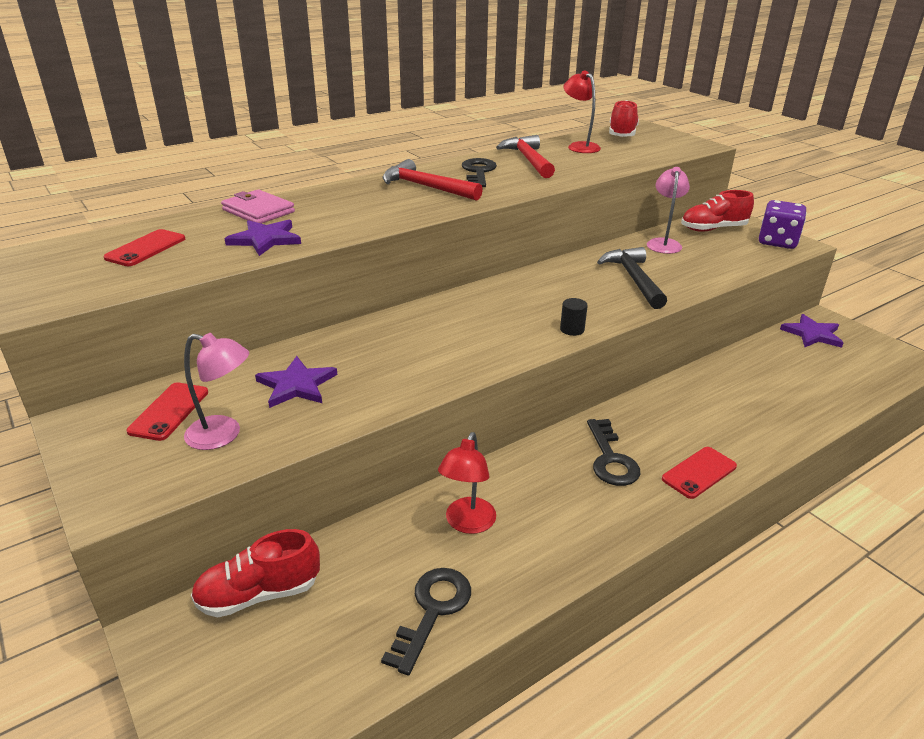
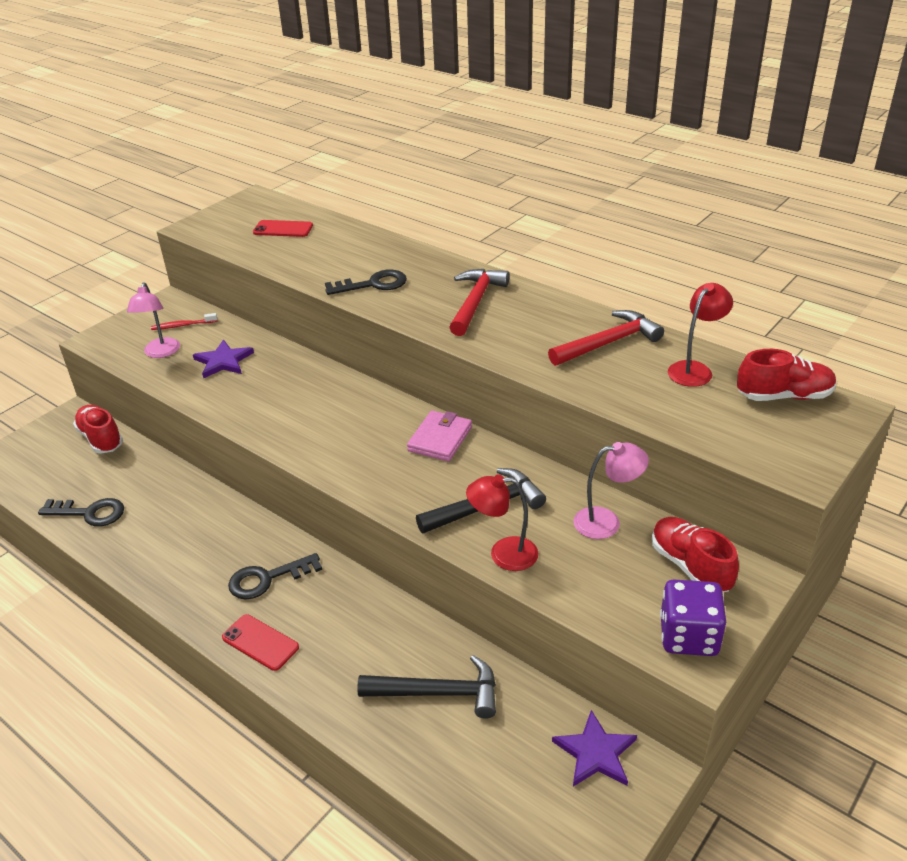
camera: 75 degrees right, 5 degrees up
(169, 411) = (183, 325): red phone -> red toothbrush
(258, 211) = (371, 245): pink wallet -> pink wallet (440, 439)
(265, 239) = (316, 264): purple star -> none
(467, 523) = (173, 510): red lamp -> red lamp (503, 554)
(478, 172) = (540, 321): black key -> black key (373, 284)
(572, 329) = (352, 478): black cylinder -> none
(762, 384) = (438, 693): none -> black hammer

